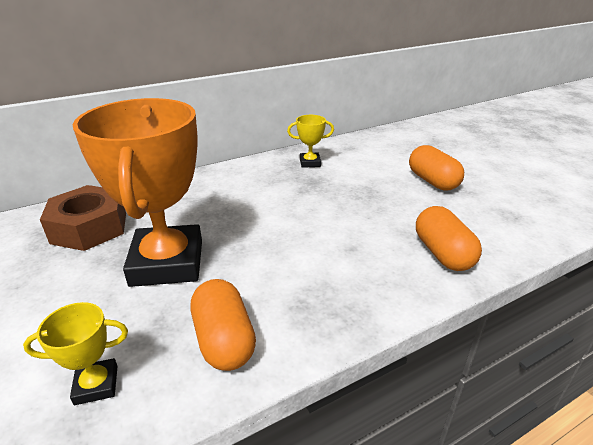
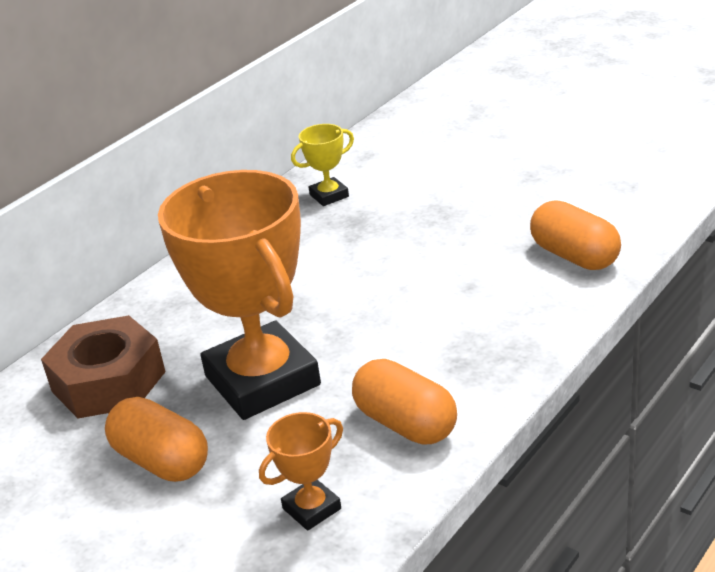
camera: 20 degrees left, 0 degrees up
(96, 385) = (312, 508): yellow trophy -> orange trophy
(432, 181) = (510, 170): orange capsule -> orange capsule (162, 461)

